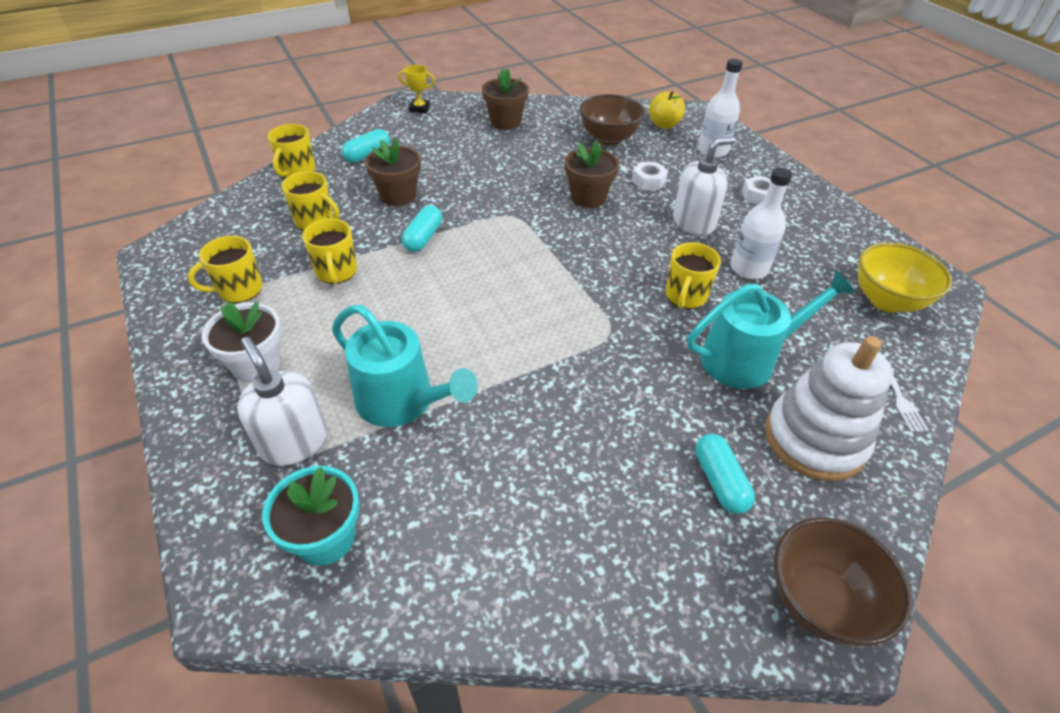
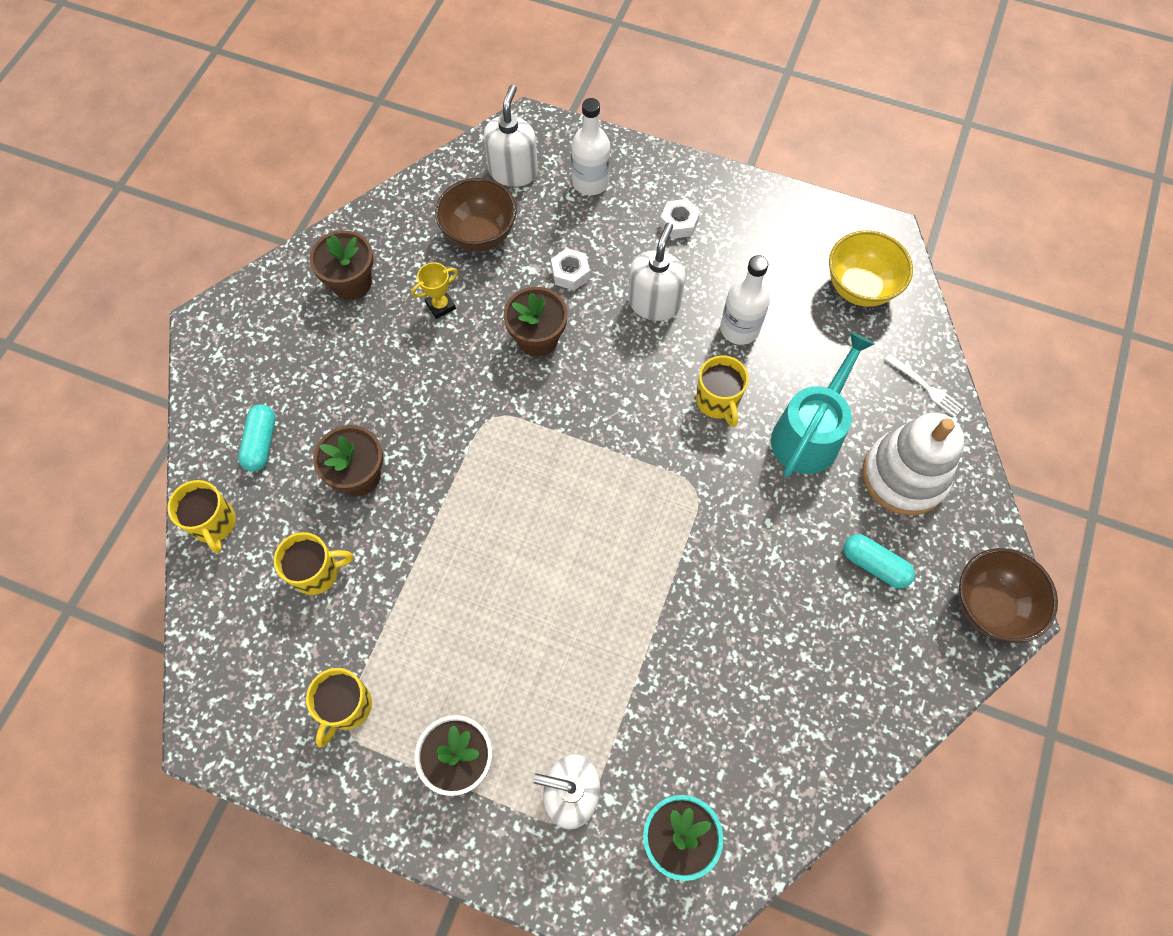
camera: 40 degrees left, 20 degrees up
(336, 272) = (410, 614): yellow mug -> none
(402, 401) = (610, 690): turquoise watering can -> none
(419, 108) = (235, 328): yellow trophy -> yellow trophy (440, 305)
(423, 238) = (442, 510): turquoise capsule -> none
(664, 125) = (513, 171): yellow apple -> white soap dispenser

